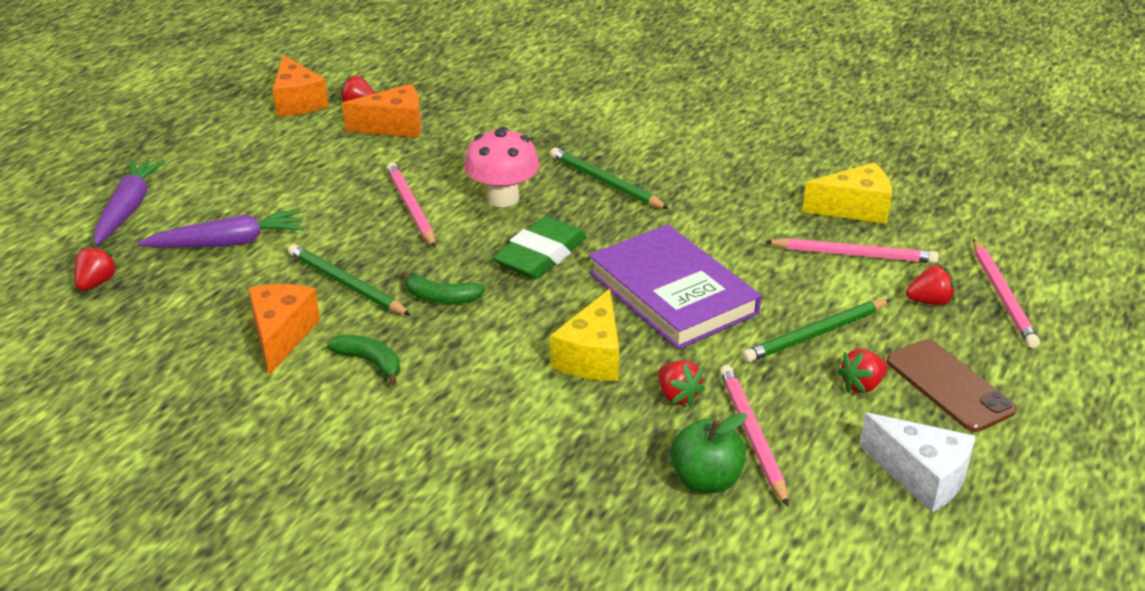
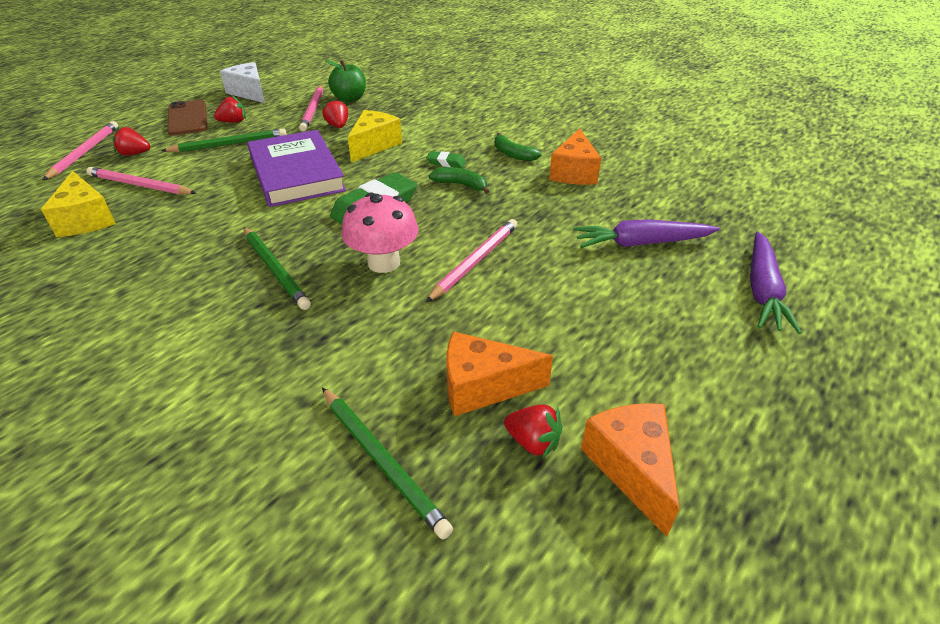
camera: 170 degrees left, 5 degrees up
(97, 283) = (736, 220): red strawberry -> none
(346, 284) = (532, 200): green pencil -> green pencil (382, 460)
(410, 208) = (475, 261): pink pencil -> pink pencil turned 135 degrees counterclockwise
(470, 334) = (446, 162): none -> green eraser
(855, 209) = (86, 219): yellow cheese -> yellow cheese turned 120 degrees counterclockwise

